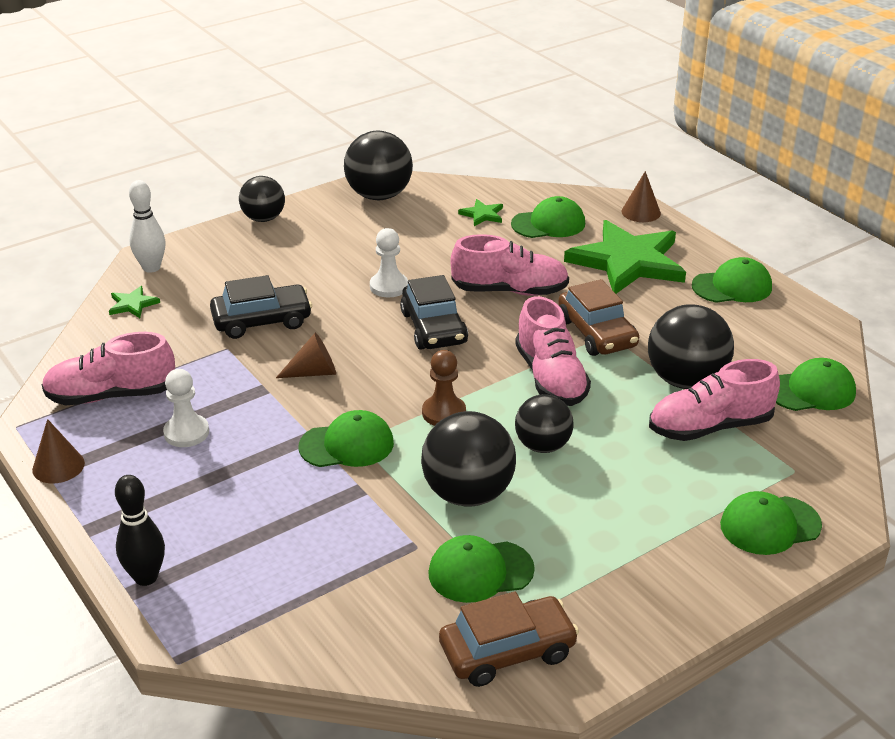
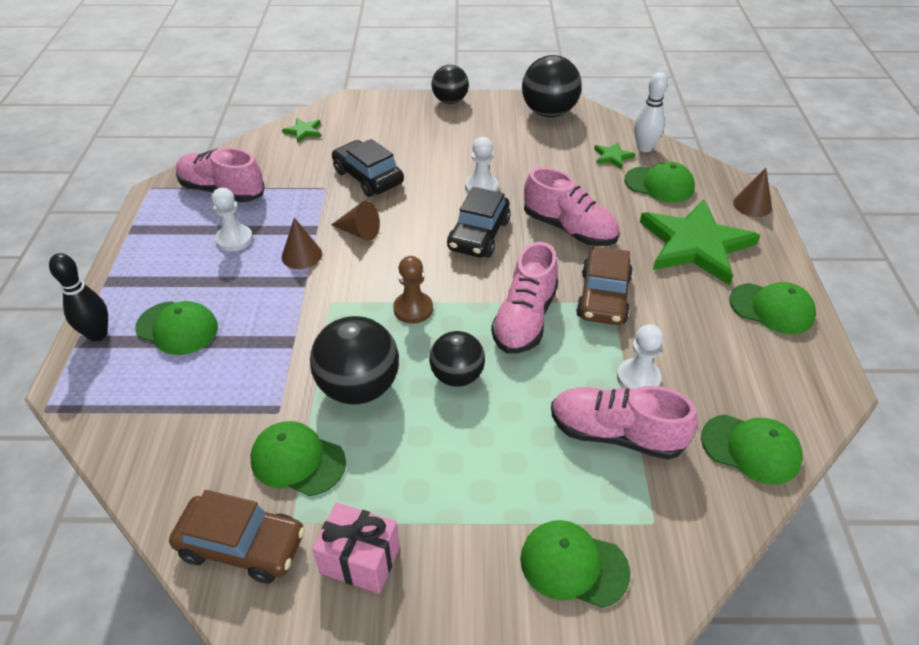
camera: 35 degrees right, 10 degrees up
(58, 466) = (141, 227): brown cone -> brown cone (301, 255)
(151, 268) = (342, 110): white bowling pin -> white bowling pin (644, 148)
(262, 321) = (368, 177): black car -> black car turned 150 degrees counterclockwise
(347, 445) = (320, 301): green cap -> green cap (177, 328)
(614, 607) = (360, 559): none -> pink gift
(686, 380) = (638, 378): black ball -> white pawn

